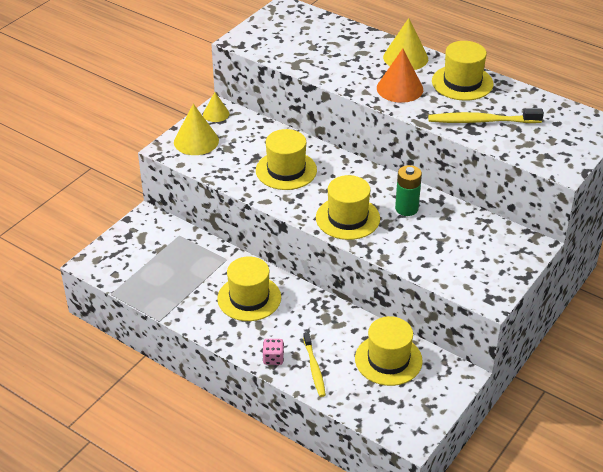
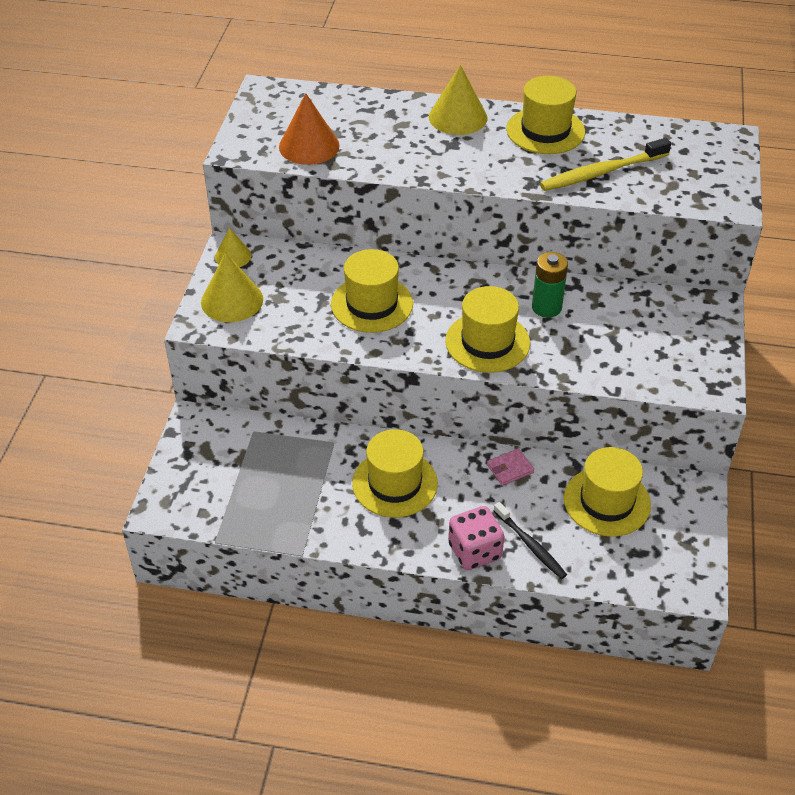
camera: 25 degrees left, 5 degrees up
(273, 358) = (474, 551): pink dice -> pink dice, size x1.64
(314, 368) = (530, 545): yellow toothbrush -> black toothbrush
(334, 315) = (510, 469): none -> pink wallet
(399, 88) = (479, 158): orange cone -> orange cone (309, 146)

